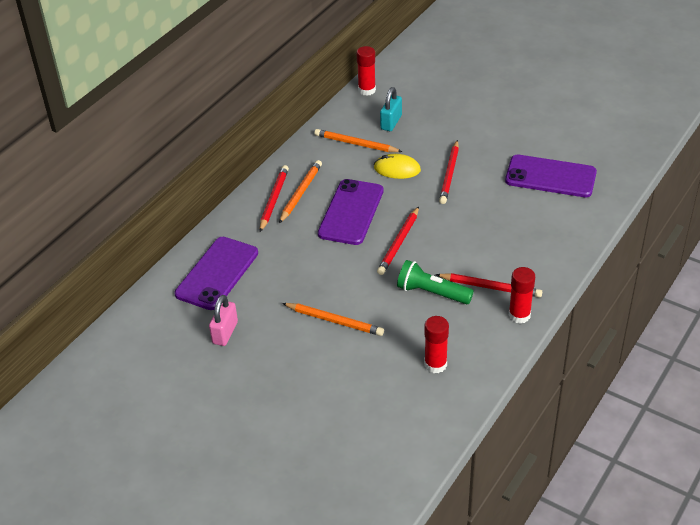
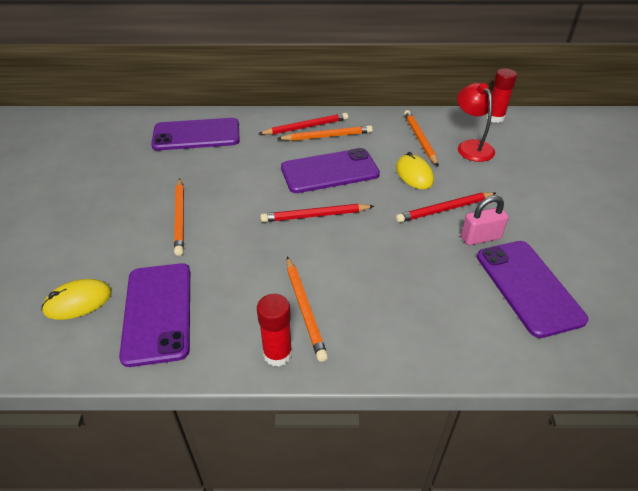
camera: 55 degrees right, 0 degrees up
(225, 333) = (129, 165): pink padlock -> pink padlock (480, 237)
(389, 407) = (78, 302): none -> yellow mouse
(391, 122) = (471, 146): turquoise padlock -> red lamp
(431, 293) = (262, 266): green flashlight -> none
(435, 364) = (157, 312): red glue stick -> purple phone
(490, 287) = (304, 309): red pencil -> orange pencil

